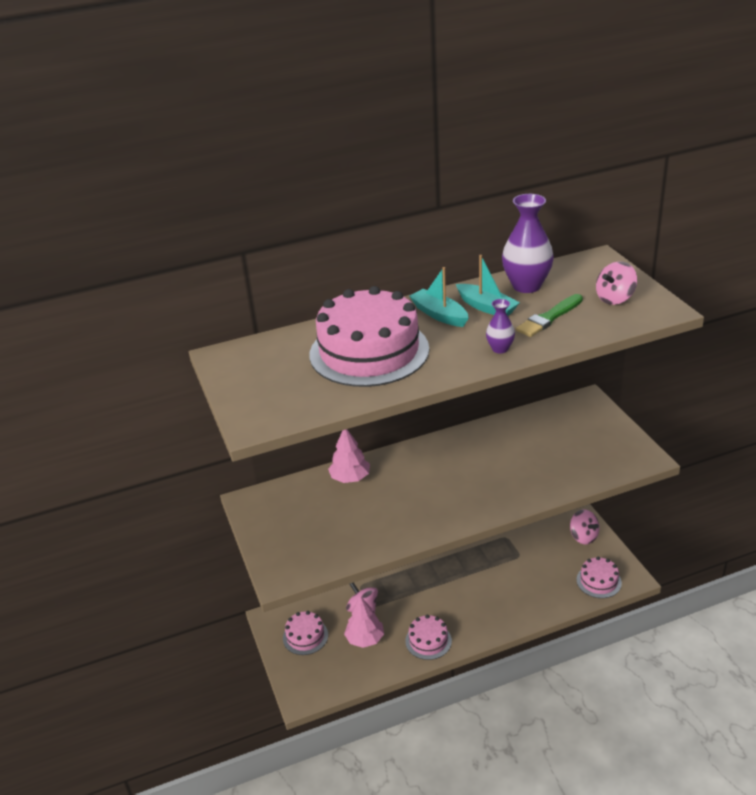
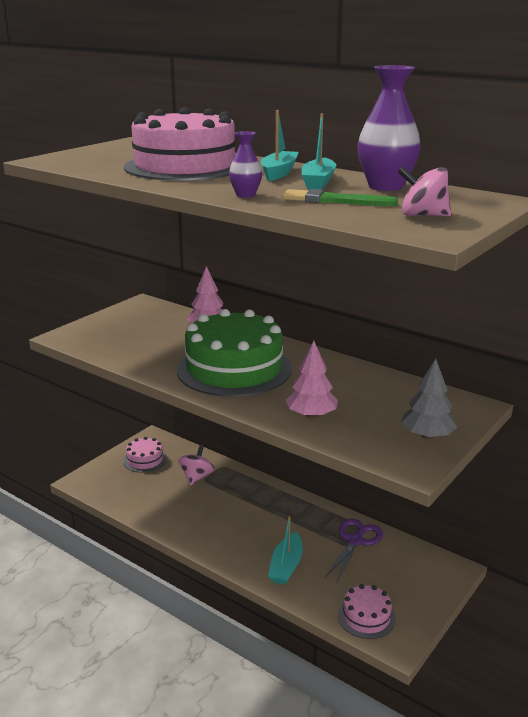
camera: 55 degrees right, 10 degrees down
(365, 639) = (164, 490): pink tree -> pink tree (311, 415)
(428, 641) = (187, 525): pink cake -> none
(442, 489) = (234, 369): none -> green cake
(517, 549) = (355, 541): none -> purple scissors
(520, 600) = (286, 566): none -> turquoise boat
(583, 536) = (424, 583): pink spinning top -> none
(612, 436) = (427, 436): none -> grey tree

